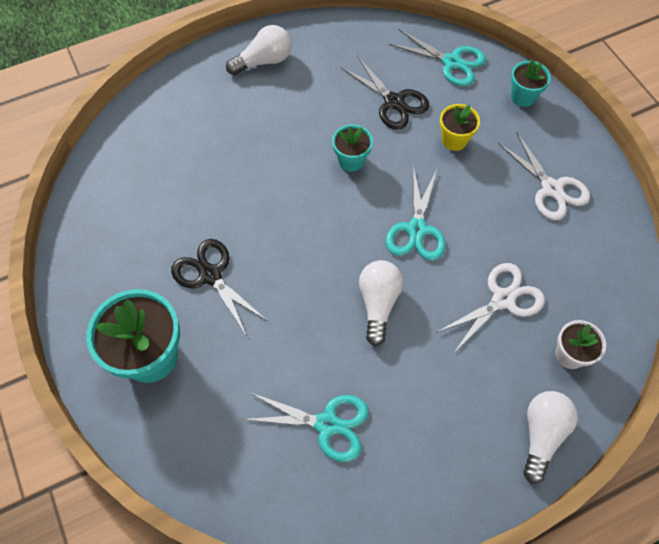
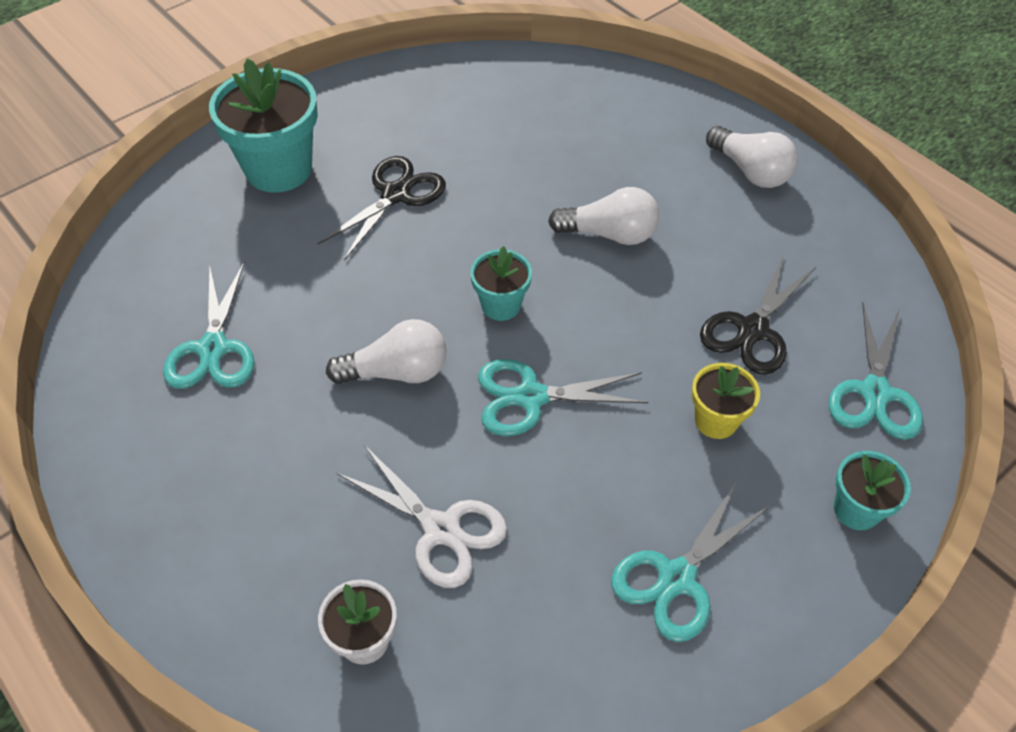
camera: 75 degrees right, 10 degrees down
(351, 160) = (622, 298): turquoise flower pot -> turquoise flower pot (501, 305)
(541, 435) = (224, 611): white light bulb -> white light bulb (609, 234)
(551, 189) = (677, 578): white scissors -> turquoise scissors

